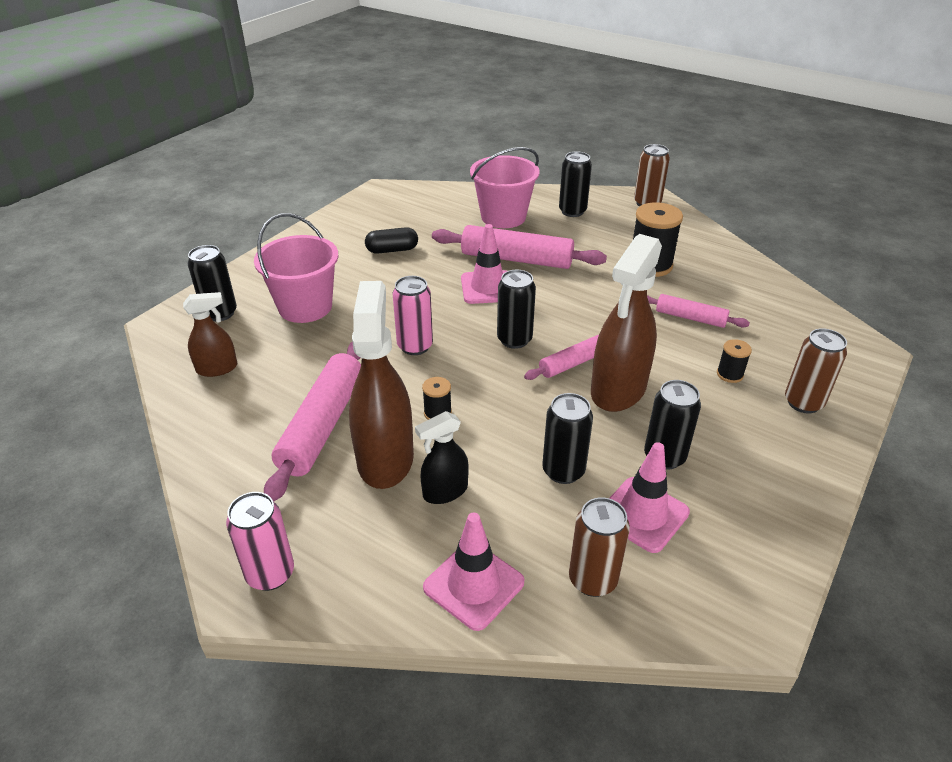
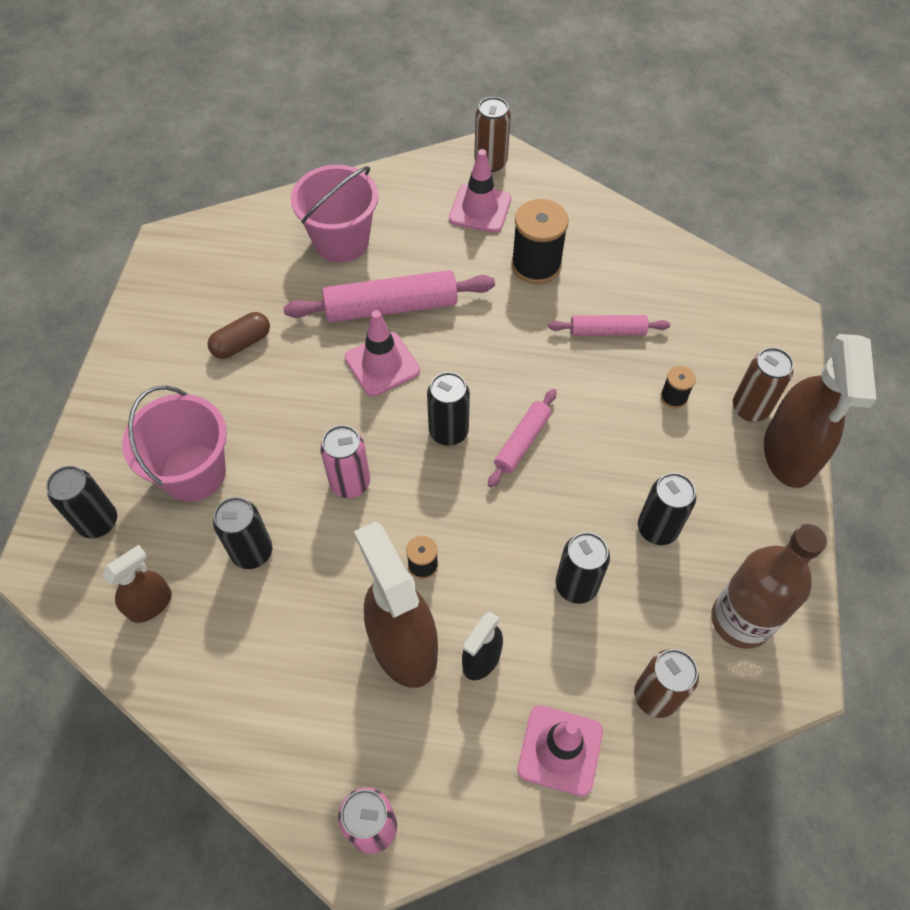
camera: 25 degrees left, 20 degrees up
(323, 425) = (315, 631): pink rolling pin -> none
(392, 250) = (242, 343): black capsule -> brown capsule
(572, 211) = (415, 204): black can -> black can (252, 552)
(618, 390) = (581, 461): brown spray bottle -> brown spray bottle (789, 454)
(643, 514) = (666, 605): pink traffic cone -> pink traffic cone (480, 209)
(714, 552) = (741, 620): none -> brown bottle

